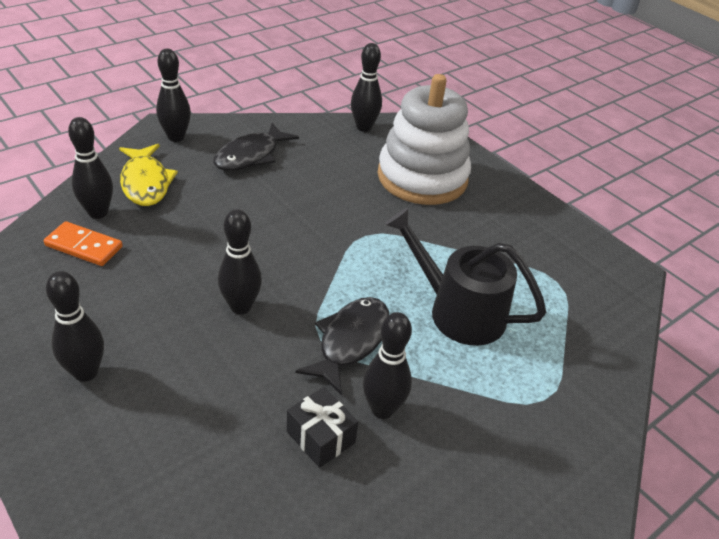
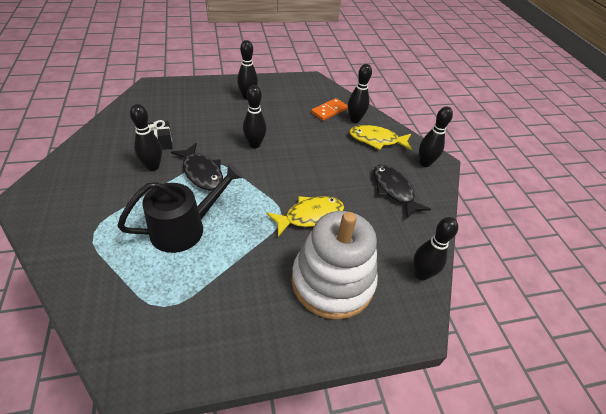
camera: 115 degrees right, 5 degrees up
(348, 211) = (310, 216): none -> yellow fish

